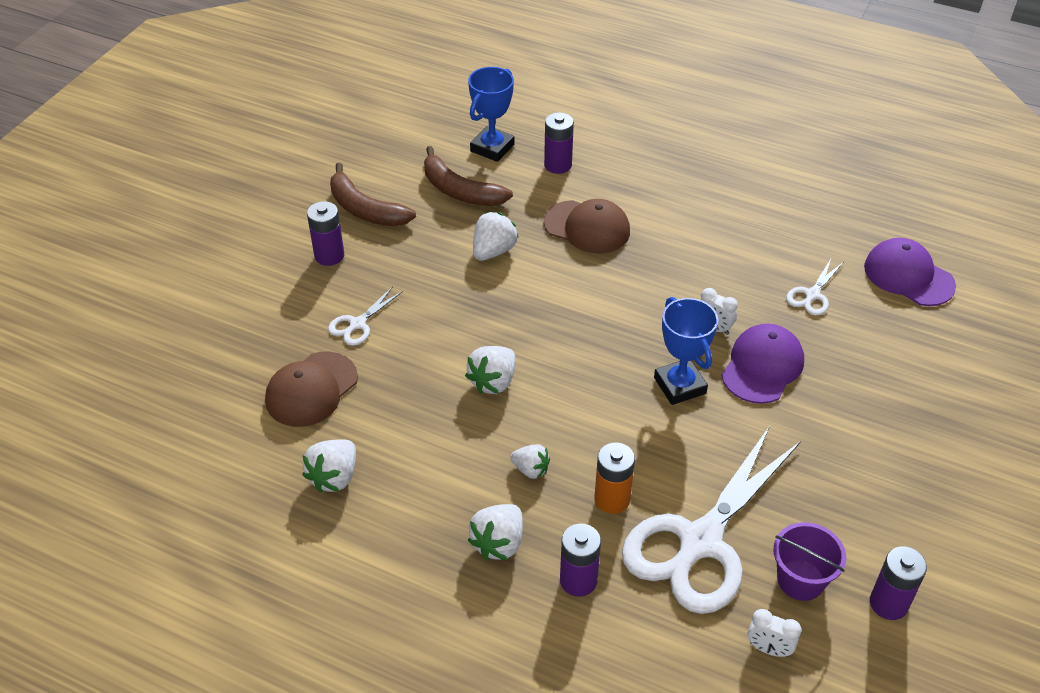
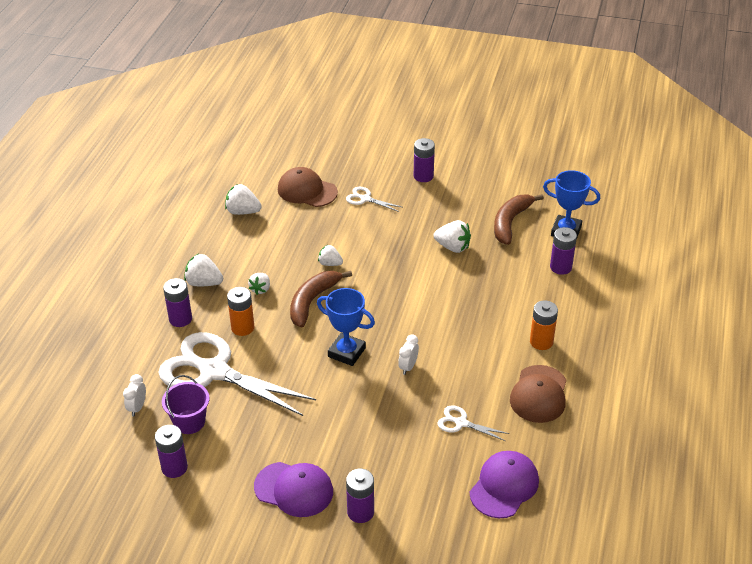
camera: 80 degrees right, 5 degrees down
(365, 209) = (473, 183): brown banana -> brown banana (312, 301)
(493, 382) = (330, 263): white strawberry -> white strawberry, size x0.66
(587, 227) = (495, 290): brown cap -> brown cap (539, 394)
(680, 385) = (346, 352): blue trophy -> blue trophy turned 60 degrees clockwise
(684, 205) = (541, 342): none -> orange battery
(762, 366) = (375, 396): purple cap -> purple cap (294, 489)
(954, 406) = (360, 512): none -> purple battery

